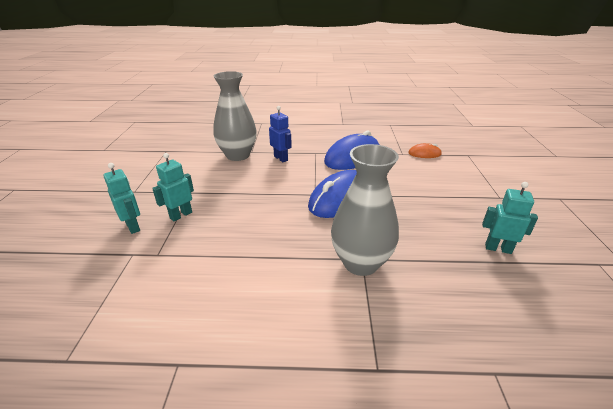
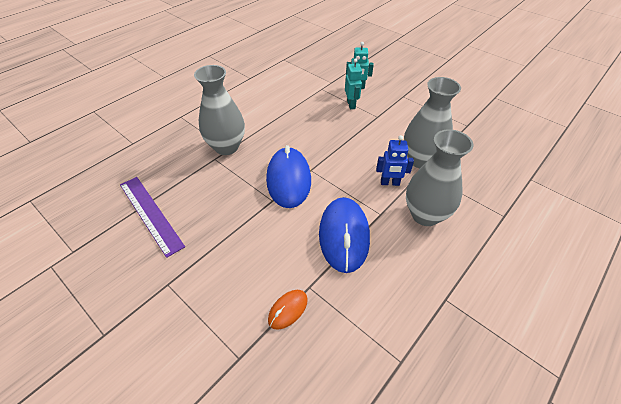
camera: 130 degrees right, 15 degrees up
(294, 140) = (425, 215): none -> grey vase
(498, 248) = (150, 214): turquoise robot -> purple ruler

